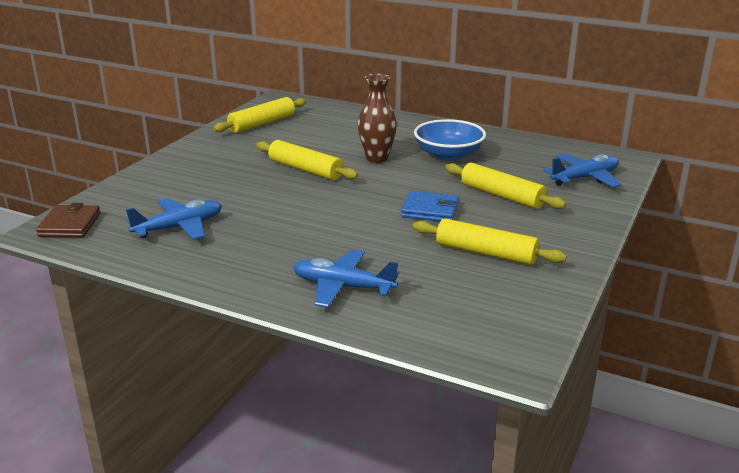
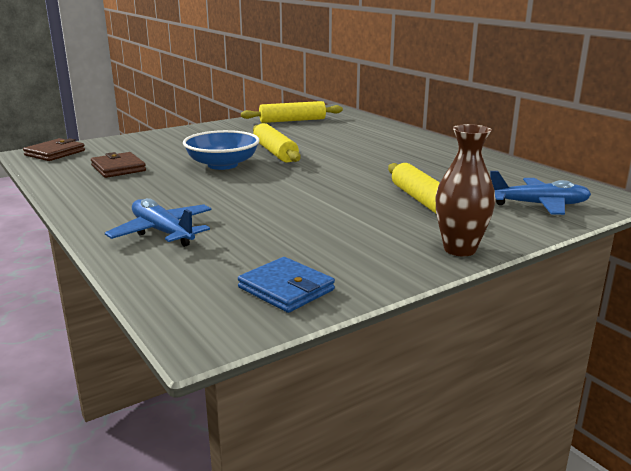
camera: 30 degrees right, 5 degrees down
(179, 227) = (118, 168): blue plane -> brown wallet
(377, 158) = (348, 155): brown vase -> brown vase (460, 249)
(430, 210) = (333, 197): blue wallet -> blue wallet (286, 289)
(448, 155) = (419, 163): blue bowl -> blue bowl (222, 165)
(485, 253) = (331, 239): yellow rolling pin -> none

